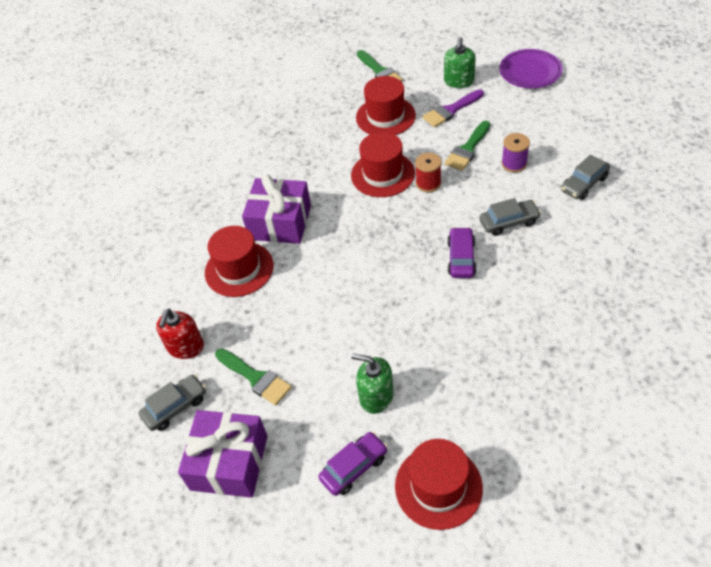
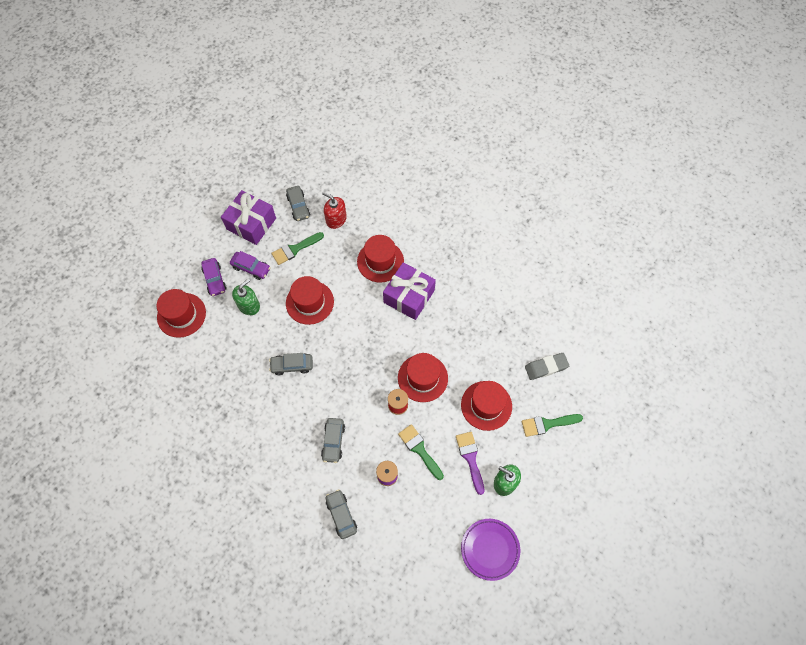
camera: 105 degrees right, 15 degrees up
(317, 88) = (546, 367): none -> grey eraser
(336, 322) = (309, 302): none -> red hat
(439, 303) = (292, 365): none -> grey car
(461, 258) = (319, 395): purple car -> purple car (251, 268)

